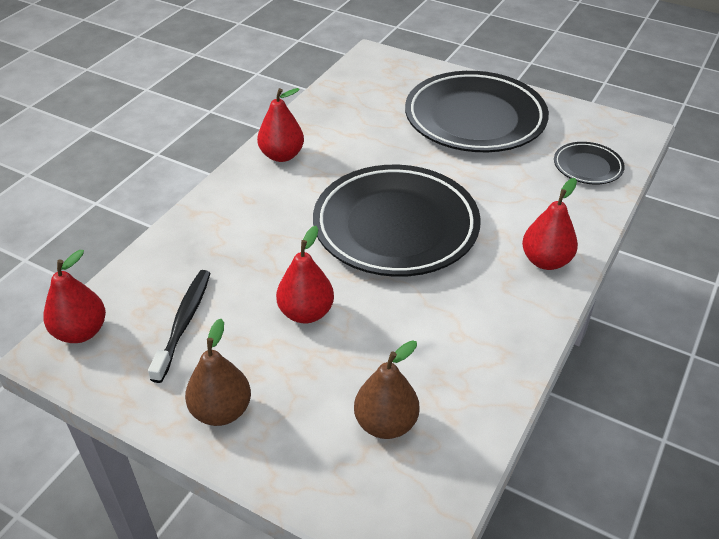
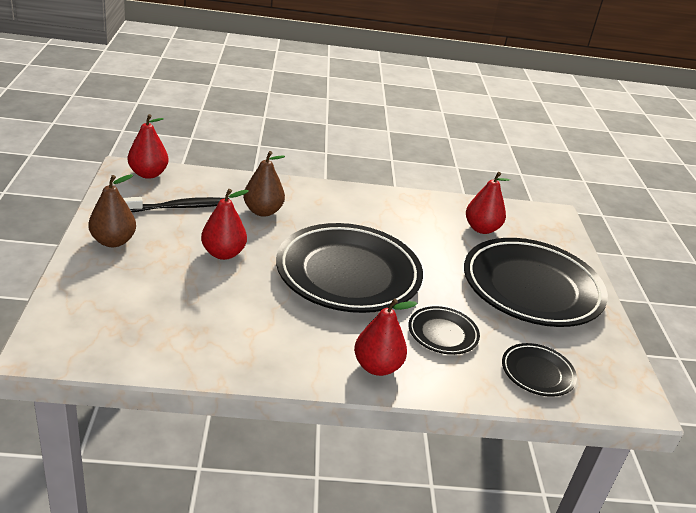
camera: 55 degrees right, 10 degrees down
(282, 155) = (380, 203): red pear -> red pear (481, 229)
(386, 423) = (139, 314): brown pear -> brown pear (263, 211)
(515, 200) = (442, 334): none -> black plate

